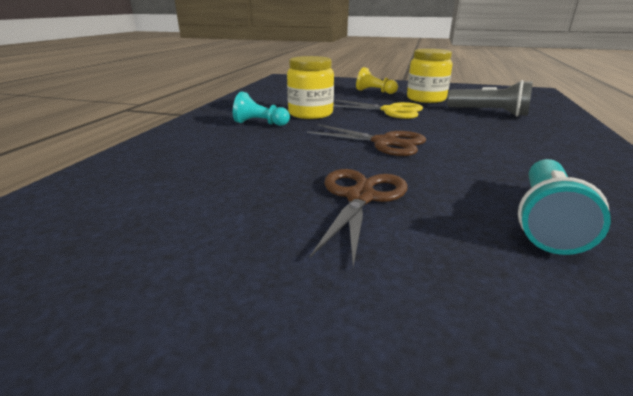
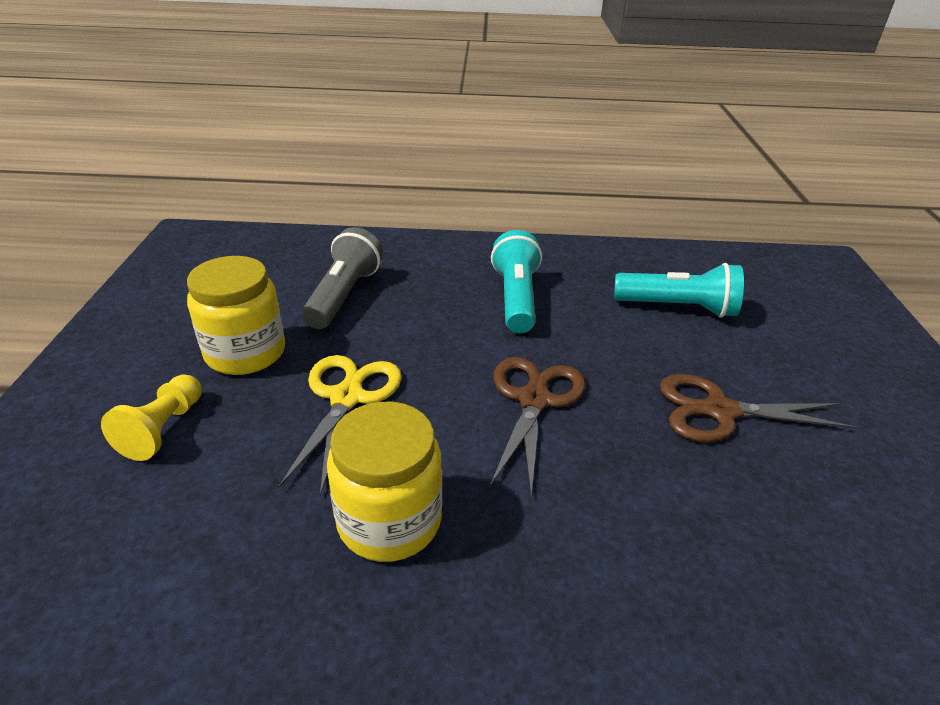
camera: 105 degrees left, 10 degrees up
(260, 123) = (493, 601): turquoise pawn -> none
(515, 151) = (516, 298): none -> turquoise flashlight

